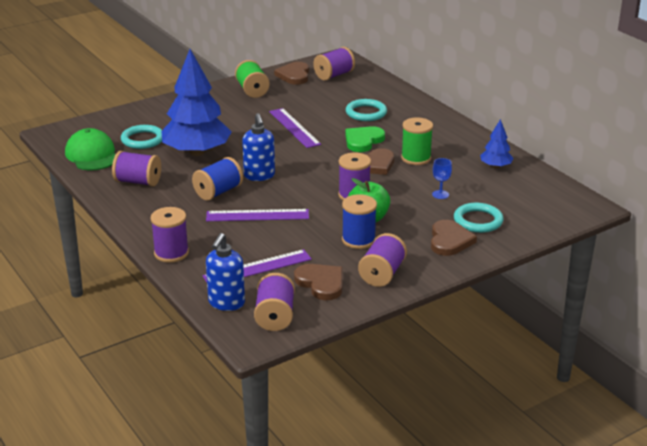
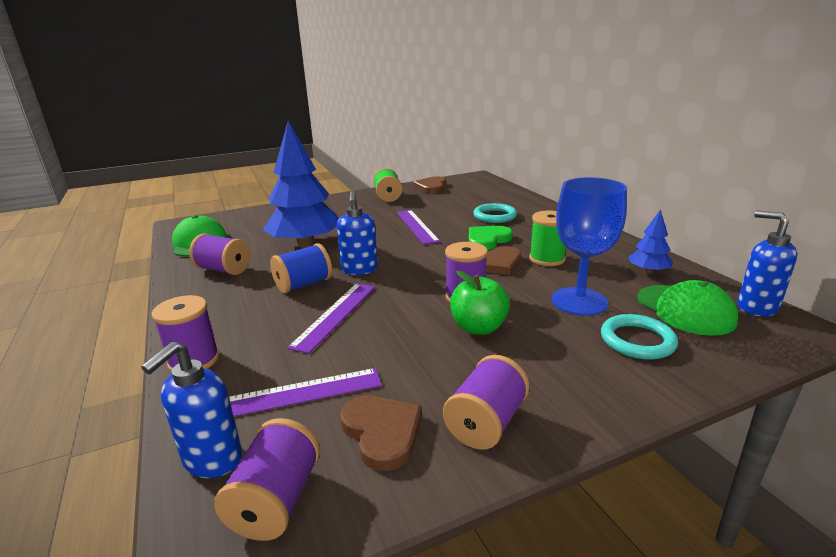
camera: 10 degrees right, 5 degrees down
(142, 140) = (259, 231): turquoise ring -> none
(257, 215) = (335, 315): purple ruler -> purple ruler turned 75 degrees counterclockwise
(334, 75) = (469, 188): purple spool -> none
(358, 240) = (459, 358): blue spool -> none
(440, 194) = (579, 301): blue goblet -> blue goblet, size x2.44
(449, 240) = (597, 369): brown heart -> none
(515, 197) = (685, 310): none -> green cap
(565, 192) = (756, 307): none -> blue soap dispenser

